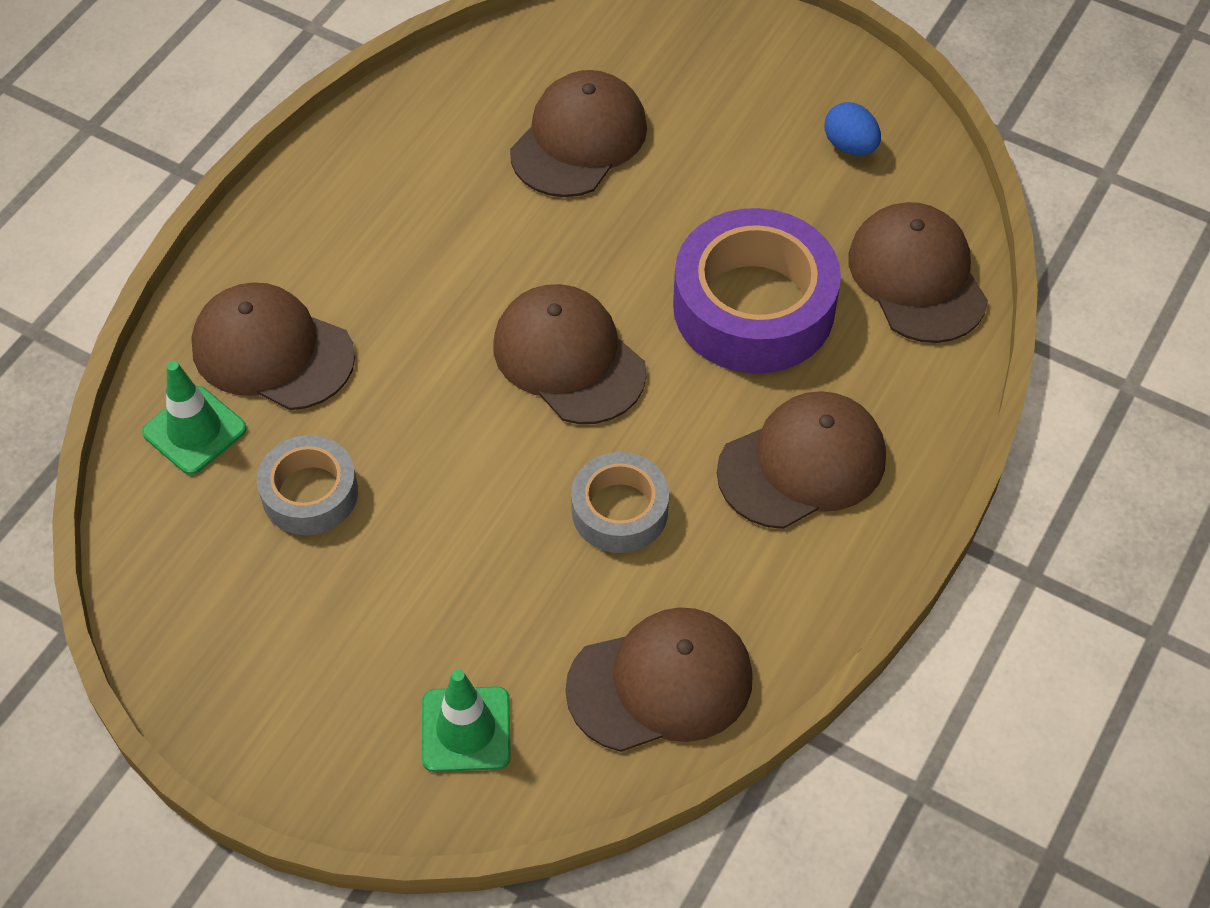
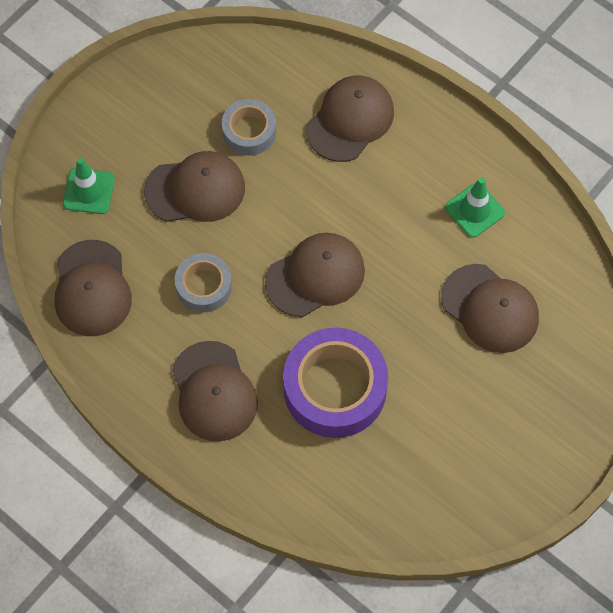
camera: 100 degrees right, 10 degrees up
(194, 431) = (302, 78): green traffic cone -> green traffic cone (474, 210)
(850, 146) = (460, 479): blue egg -> none
(917, 277) = (341, 494): brown cap -> brown cap (195, 189)

